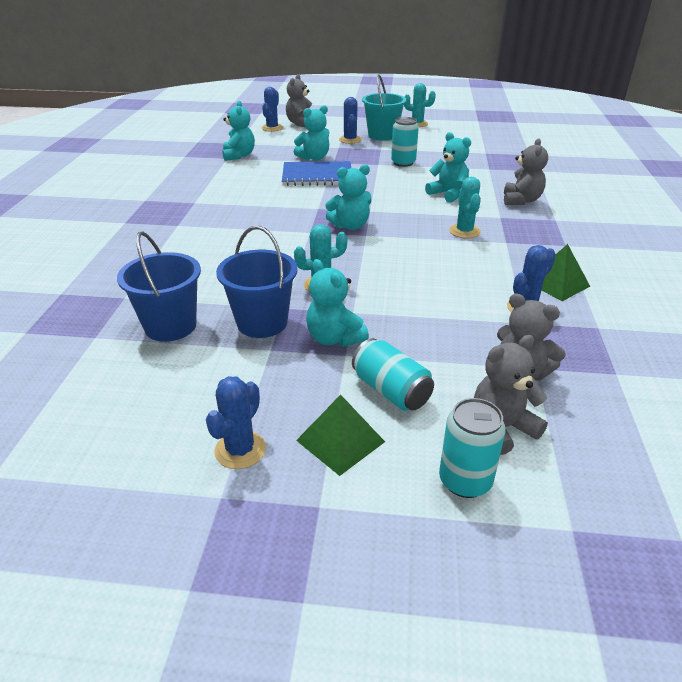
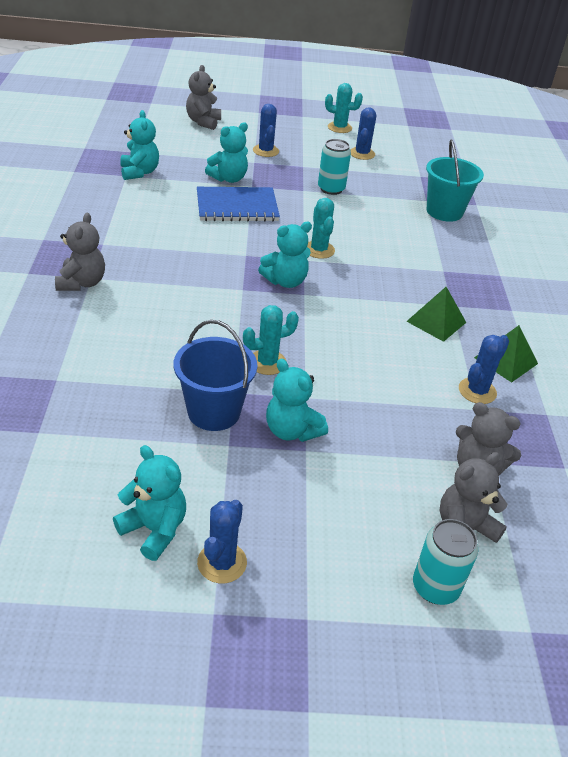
camera: 10 degrees left, 5 degrees up
(170, 326) = (117, 417): blue bucket -> none
(272, 128) = (170, 128): blue cactus -> blue cactus (362, 154)
(340, 441) = (316, 549): green pyramid -> green pyramid (436, 322)
(382, 135) = (302, 145): turquoise bucket -> turquoise bucket (444, 211)
(391, 391) = (356, 492): turquoise can -> none
(448, 194) = (385, 237): turquoise teddy bear -> turquoise teddy bear (154, 529)
(464, 231) = (408, 290): turquoise cactus -> turquoise cactus (319, 250)
(521, 200) = (463, 248): grey teddy bear -> grey teddy bear (82, 283)

